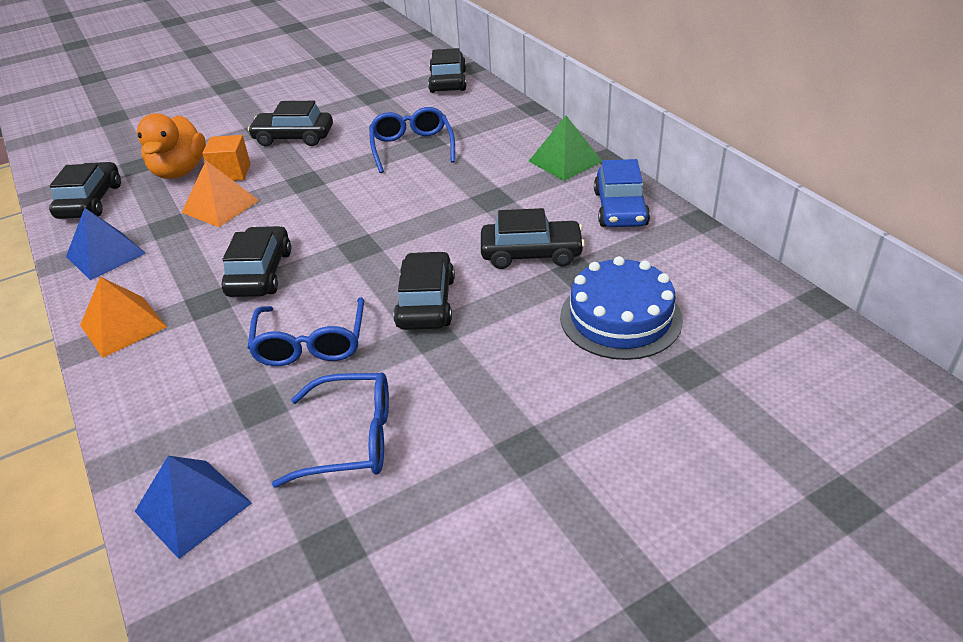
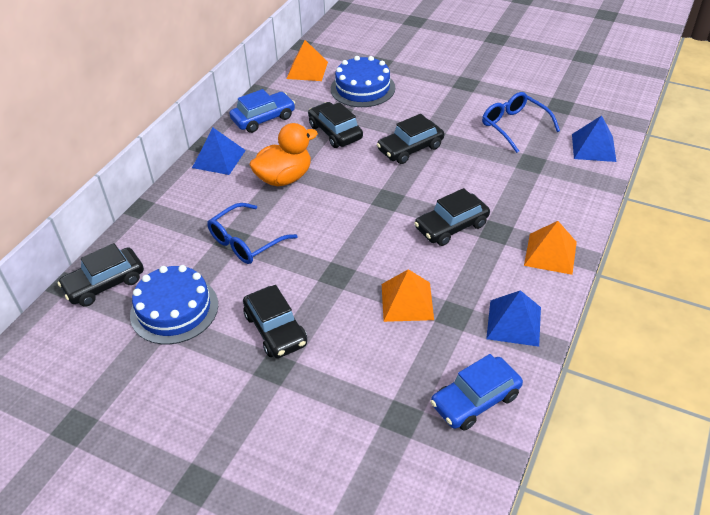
camera: 125 degrees left, 5 degrees up
(90, 201) = (475, 400): black car -> blue car
(180, 171) = (385, 372): orange duck -> orange duck (284, 178)
(231, 173) = (360, 331): orange cube -> none
(311, 343) = (479, 170): blue glasses -> none
(379, 102) = (174, 309): none -> blue cake
(565, 161) = (219, 159): green pyramid -> blue pyramid
(725, 281) = (307, 70): none -> orange pyramid

